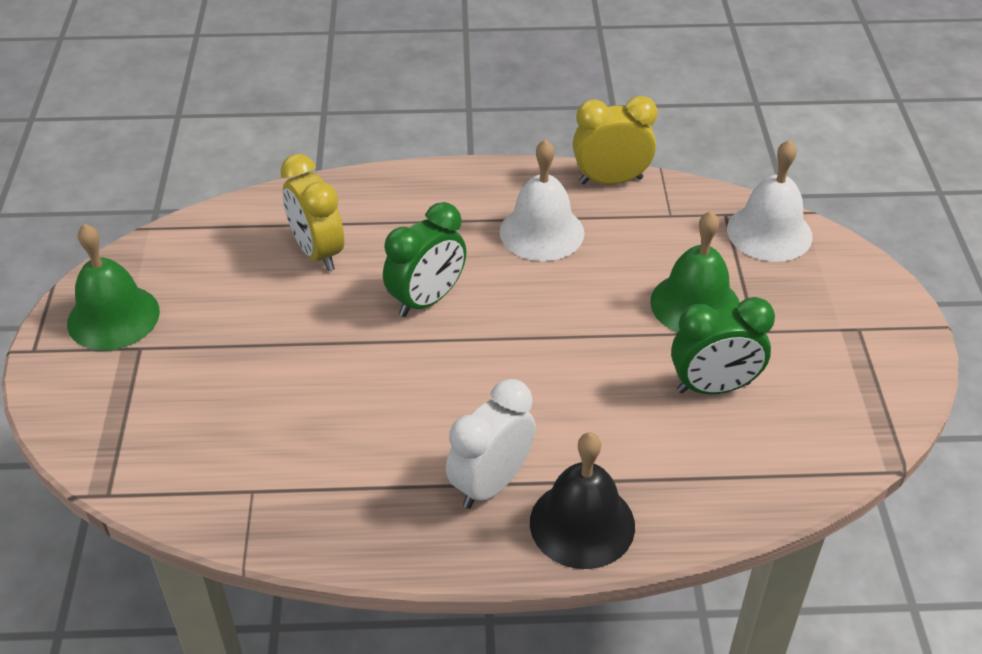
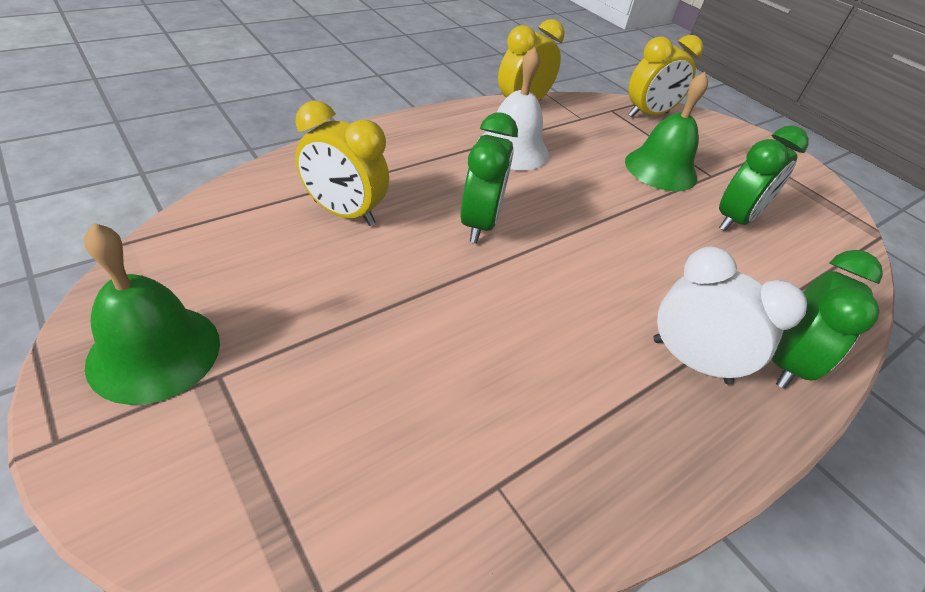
camera: 40 degrees left, 0 degrees up
(491, 483) = (690, 361): white clock -> white clock turned 120 degrees clockwise
(582, 524) = (785, 362): black bell -> green clock
(769, 232) = (648, 115): white bell -> yellow clock

